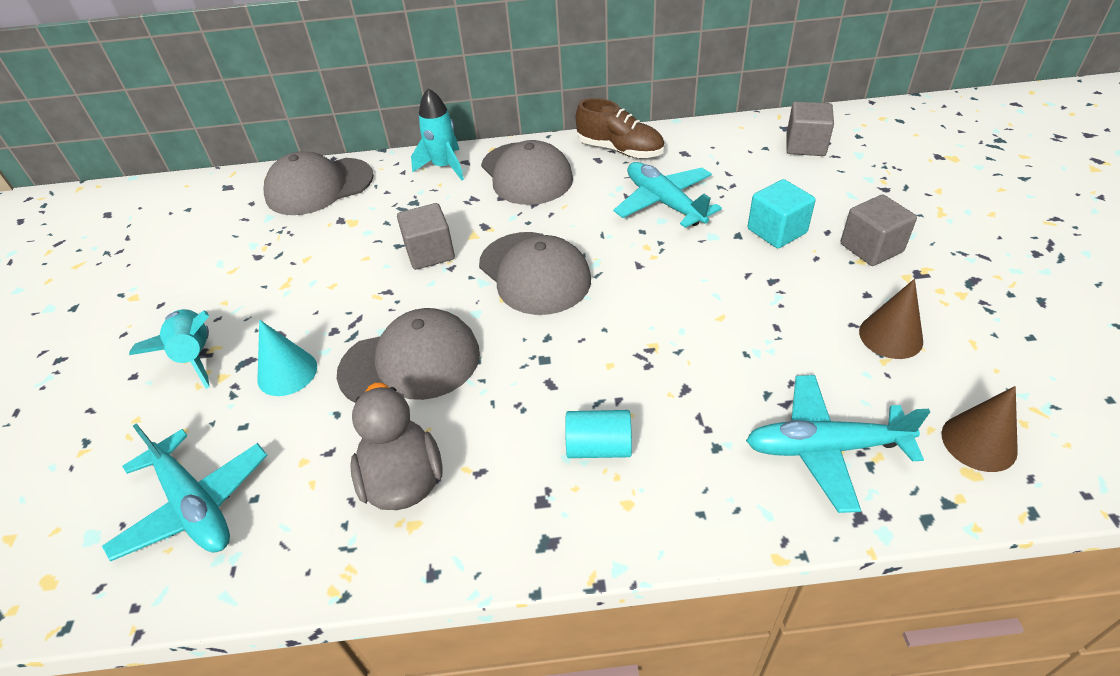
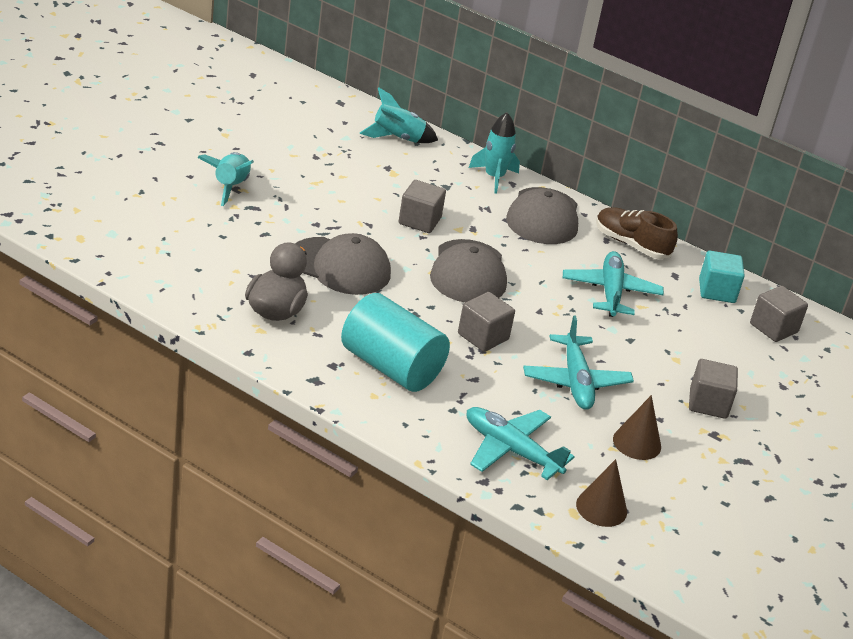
camera: 30 degrees right, 10 degrees down
(194, 505) = (168, 253): turquoise plane -> turquoise plane (575, 381)
(287, 373) = (269, 227): turquoise cone -> none
(319, 187) = (397, 138): grey cap -> turquoise rocket
(598, 447) = (391, 367): turquoise cylinder -> turquoise cylinder, size x1.98
(620, 150) = (631, 244): brown shoe -> brown shoe turned 150 degrees clockwise
(631, 332) = (483, 337): none -> grey cube
(776, 231) = (660, 355): turquoise cube -> turquoise cube (716, 291)

